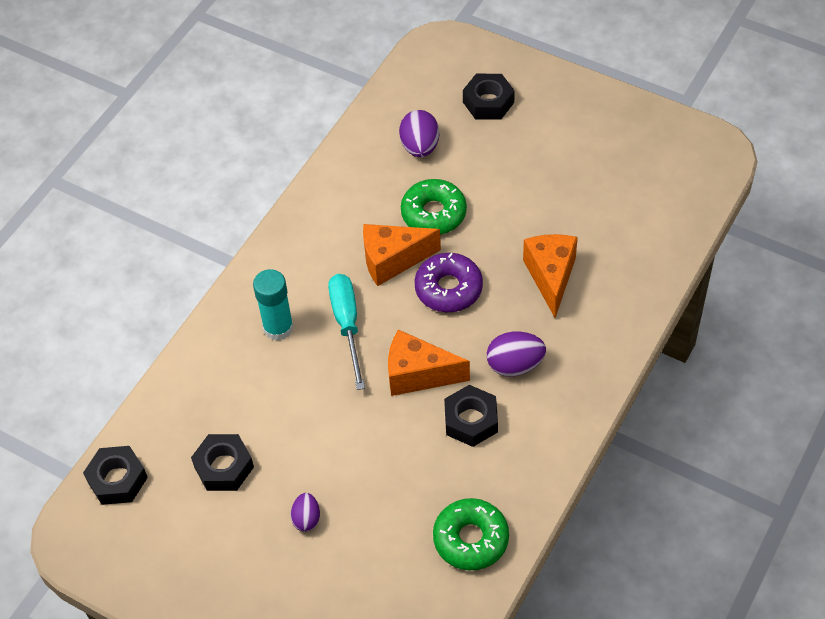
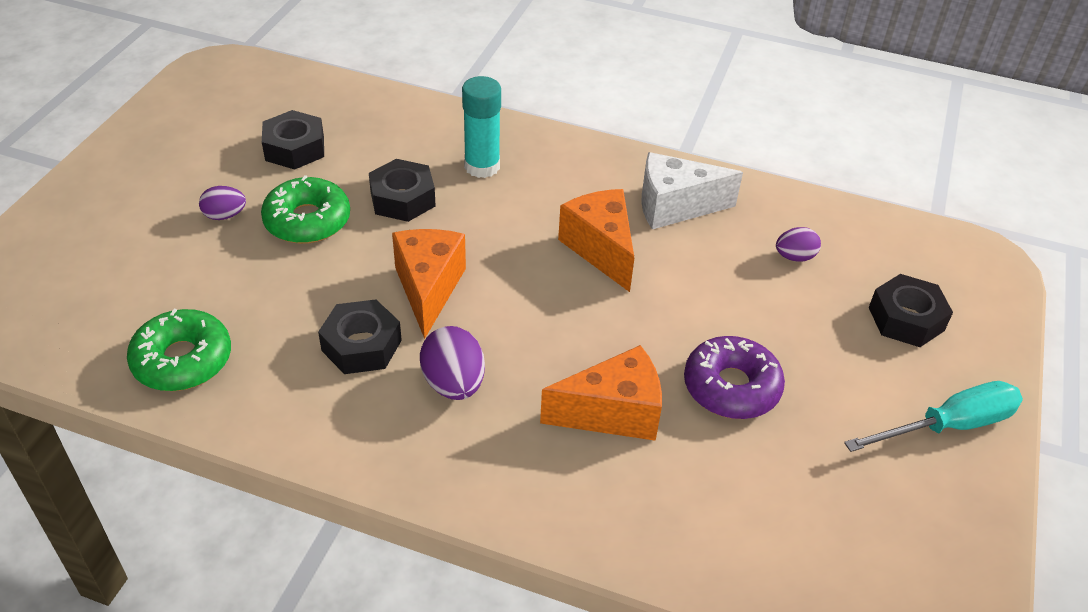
camera: 75 degrees right, 10 degrees down
(117, 480) = (281, 82): black nut -> black nut (402, 199)
(347, 325) = (494, 220): turquoise screwdriver -> turquoise screwdriver (948, 426)
(353, 206) = (675, 207): none -> white cheese
(420, 147) = (794, 257): purple egg -> purple egg, size x0.62
(433, 213) = (687, 280): green donut -> green donut (307, 221)
(448, 288) = (568, 305): purple donut -> purple donut (731, 387)

